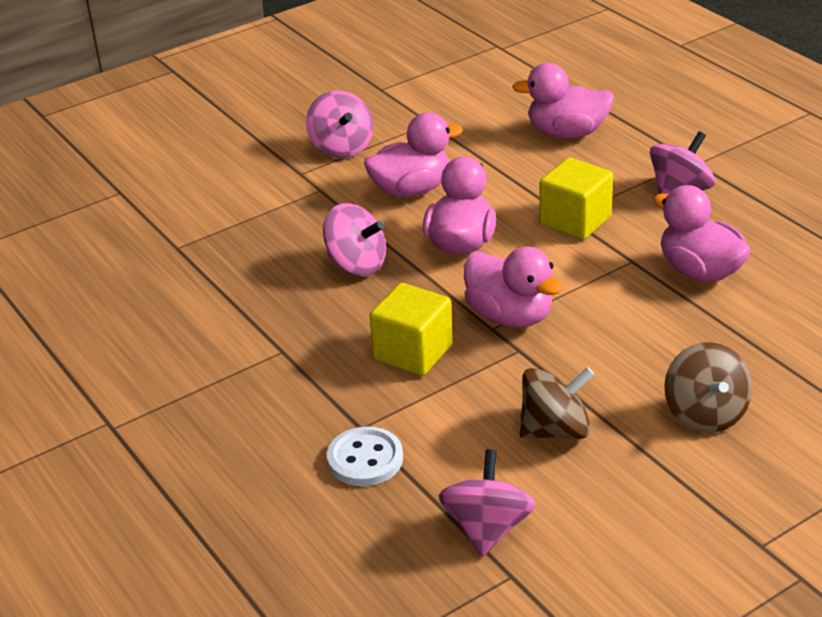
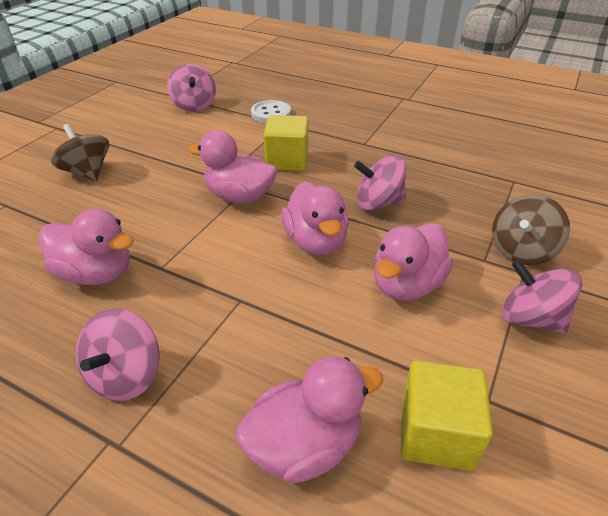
camera: 150 degrees right, 5 degrees up
(555, 430) = (178, 145): brown spinning top -> brown spinning top (521, 251)
(575, 221) = (229, 296): yellow cube -> yellow cube (436, 433)

